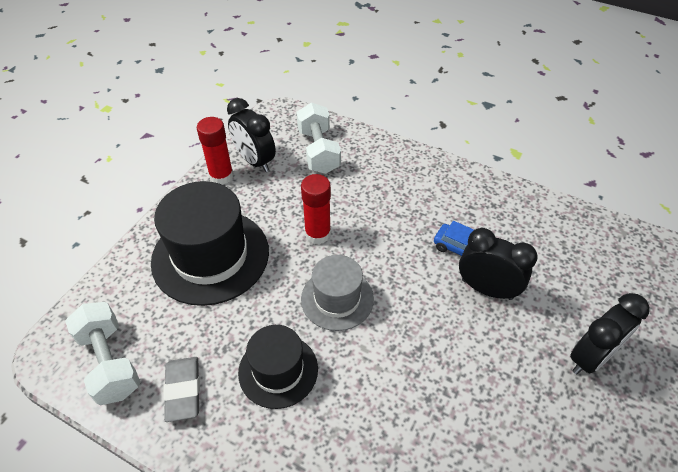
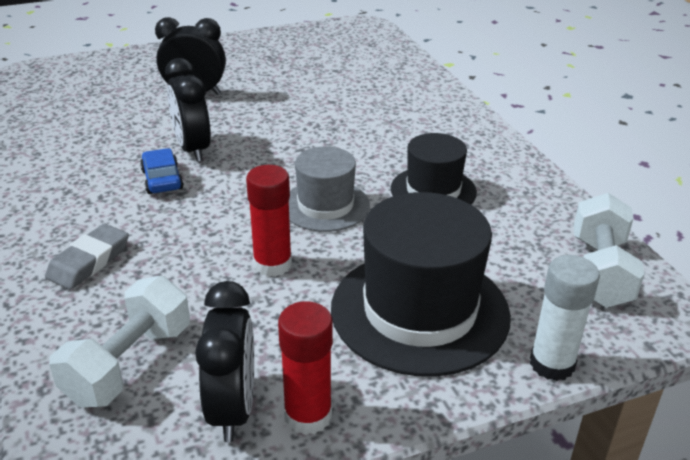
camera: 140 degrees left, 15 degrees down
(118, 267) = (552, 364): none -> white glue stick
(183, 390) = (531, 218): grey eraser -> grey eraser (89, 261)

